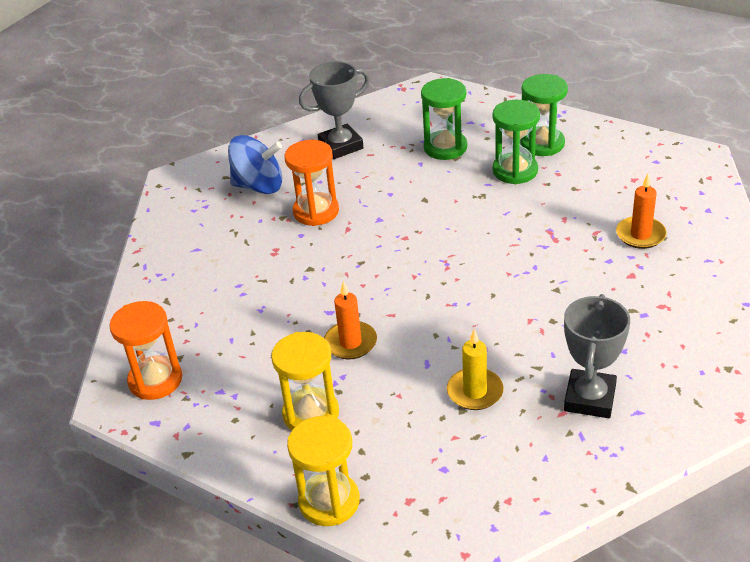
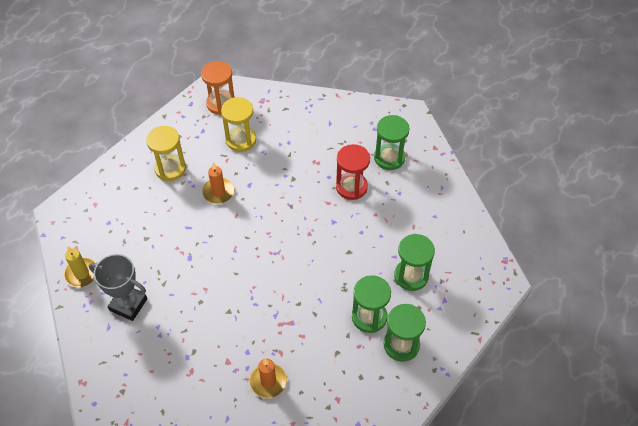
camera: 95 degrees right, 15 degrees up
(259, 186) = (389, 158): blue spinning top -> green hourglass
(316, 211) = (351, 187): orange hourglass -> red hourglass
(329, 501) = (108, 171): yellow hourglass -> yellow hourglass (241, 140)
(341, 146) = (428, 209): grey trophy -> none
(475, 392) = (156, 247): yellow candle -> yellow candle (82, 273)

